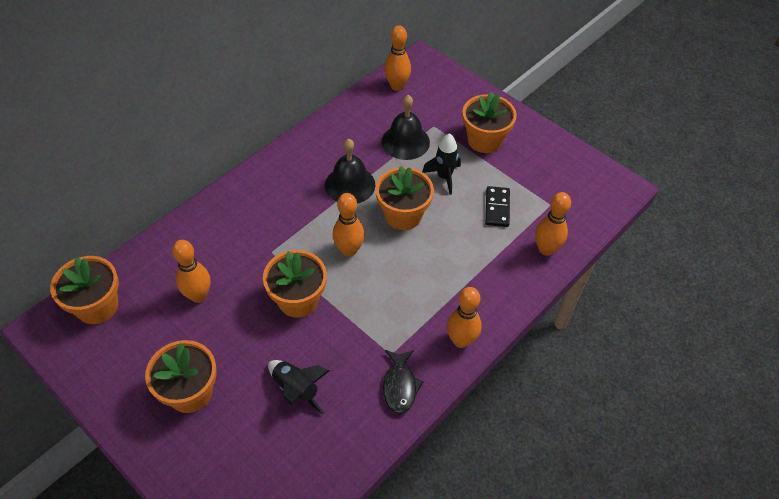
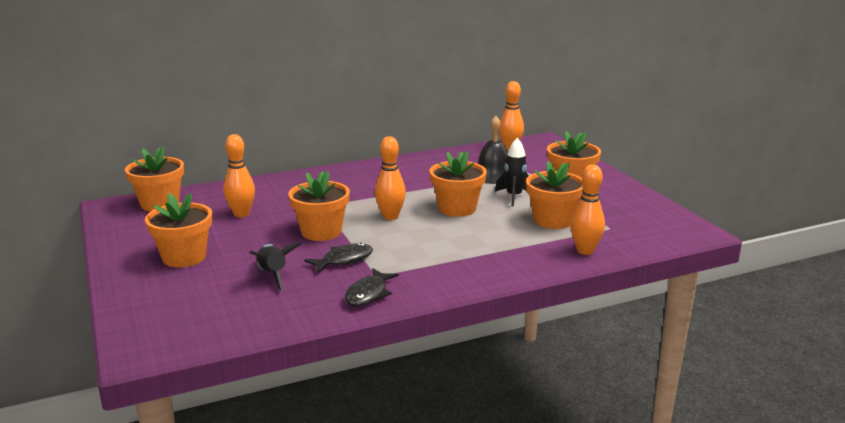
camera: 25 degrees right, 30 degrees down
(347, 340) = (344, 260): none -> black fish
(350, 184) = (423, 186): black bell -> none
(461, 340) = (451, 282): orange bowling pin -> none
(497, 208) = (552, 220): black domino -> orange flower pot

